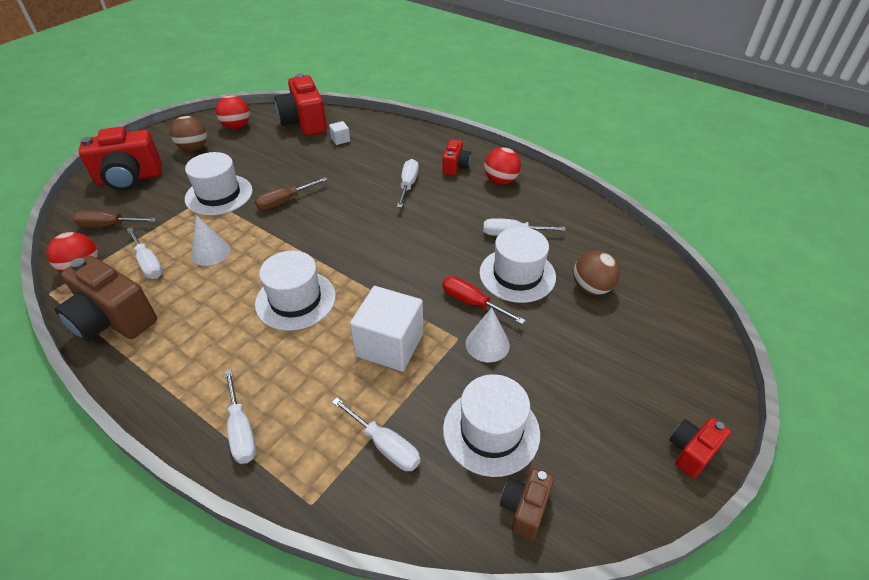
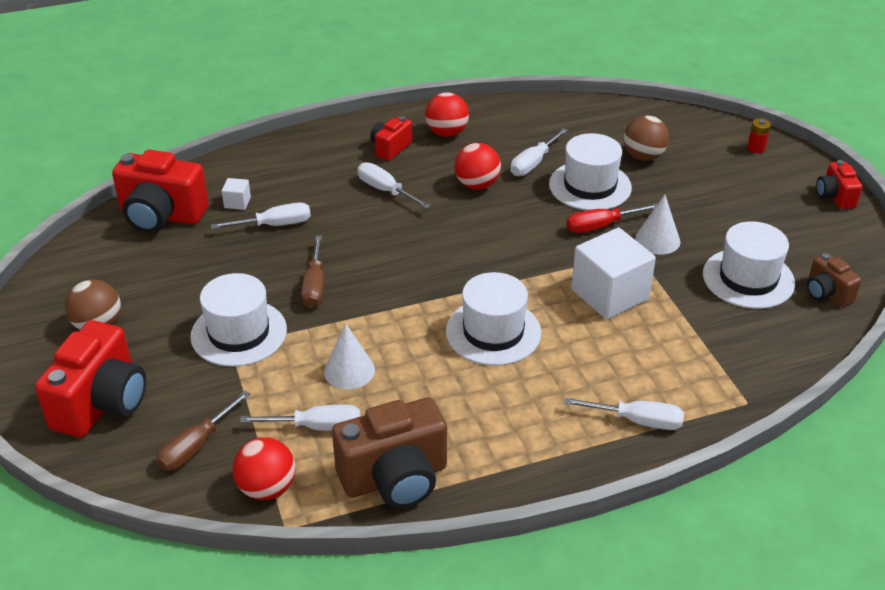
camera: 55 degrees left, 5 degrees down
(237, 126) = (93, 273): red ball -> red ball (477, 185)
(384, 445) = (719, 340): white screwdriver -> white screwdriver (274, 225)
(455, 167) = (390, 148): red camera -> red camera turned 105 degrees counterclockwise
(695, 356) = (756, 148): none -> red battery

